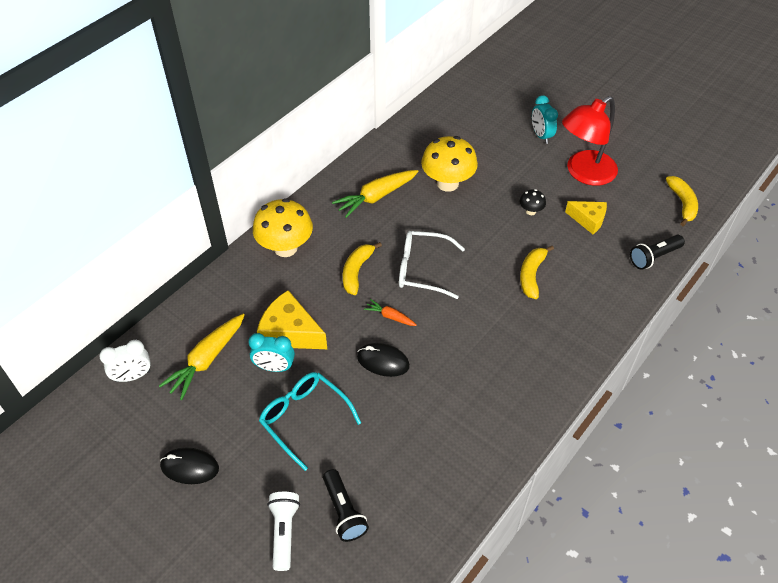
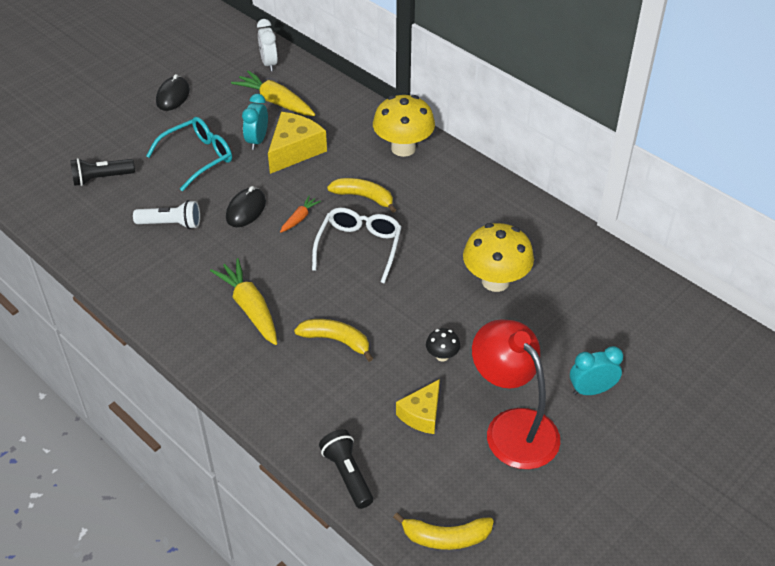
camera: 95 degrees right, 5 degrees down
(284, 532) = (97, 145): white flashlight -> white flashlight (171, 224)
(376, 197) = (474, 217): yellow carrot -> yellow carrot (250, 308)

